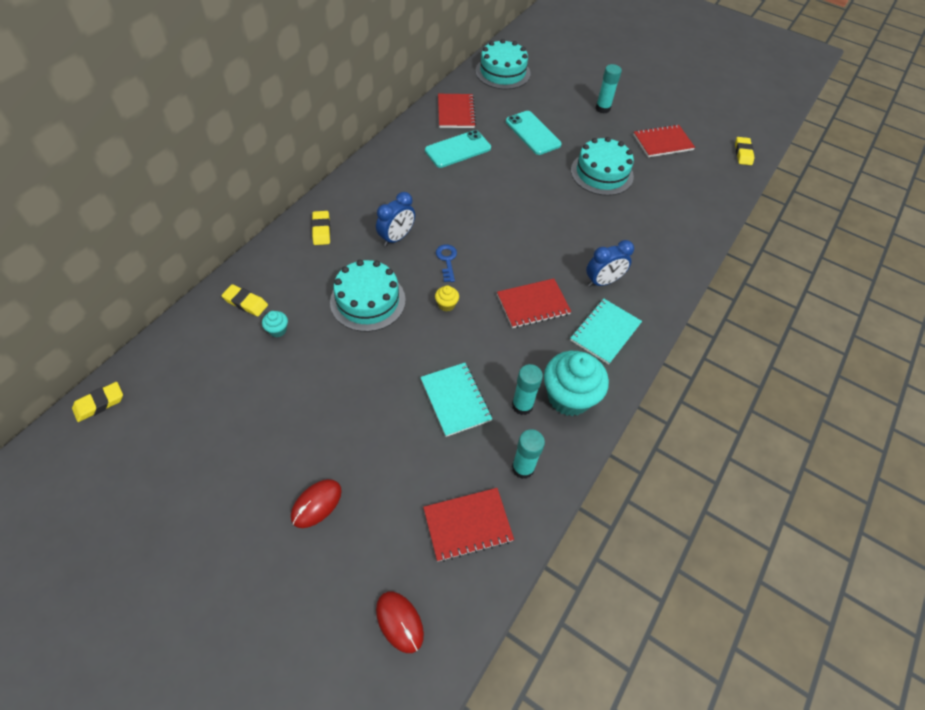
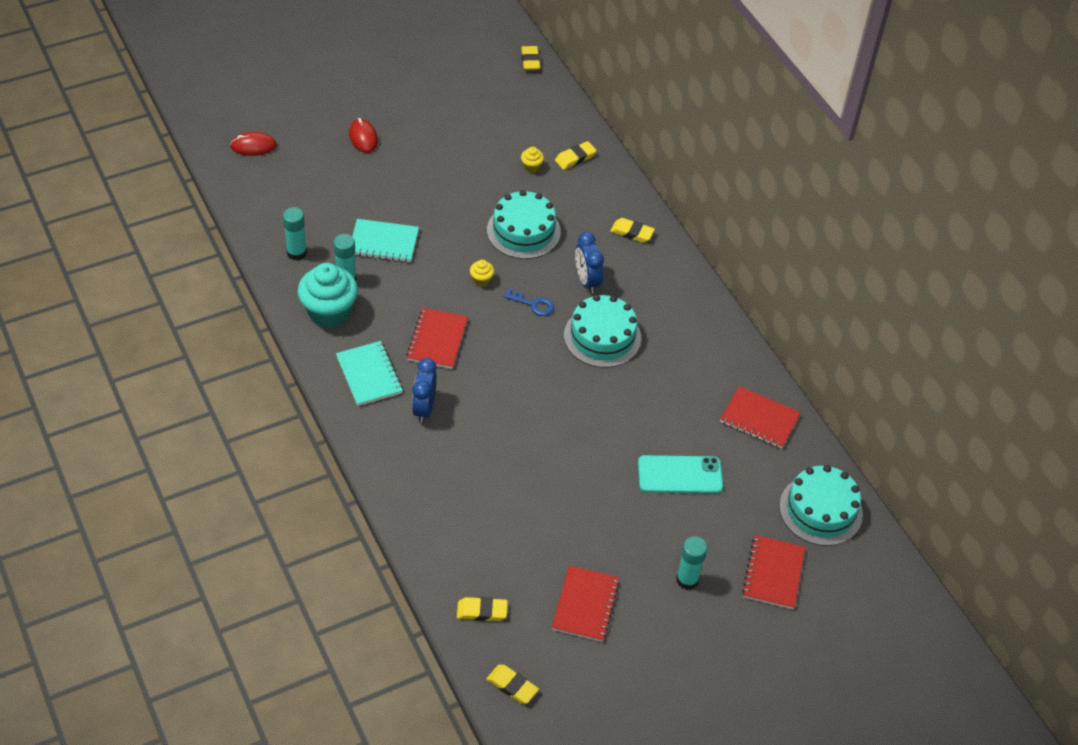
camera: 120 degrees right, 5 degrees down
(277, 330) = (531, 167): turquoise cupcake -> yellow cupcake
(458, 149) = (690, 388): turquoise phone -> none
(467, 525) = (283, 204): red notebook -> red notebook (773, 573)
(601, 173) = (571, 503): turquoise cake -> turquoise cake (602, 337)
(716, 184) = (482, 611): none -> yellow eraser

